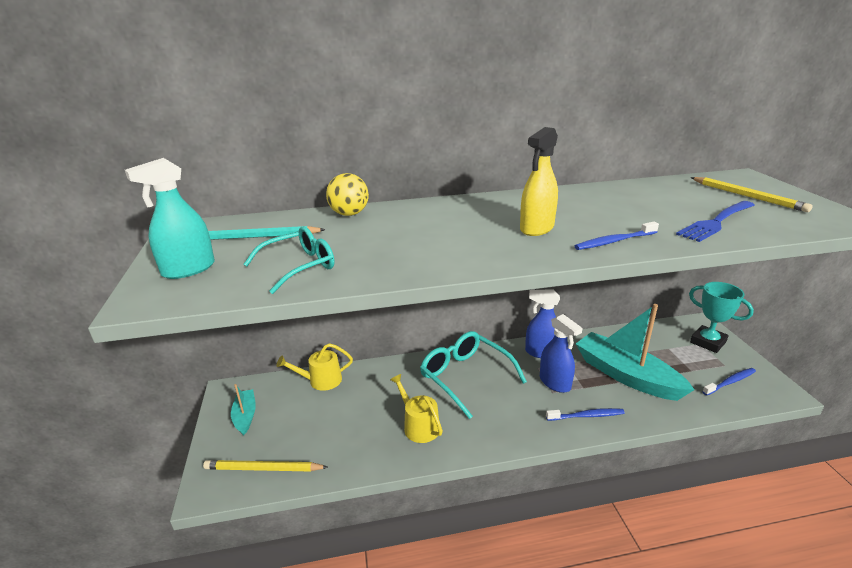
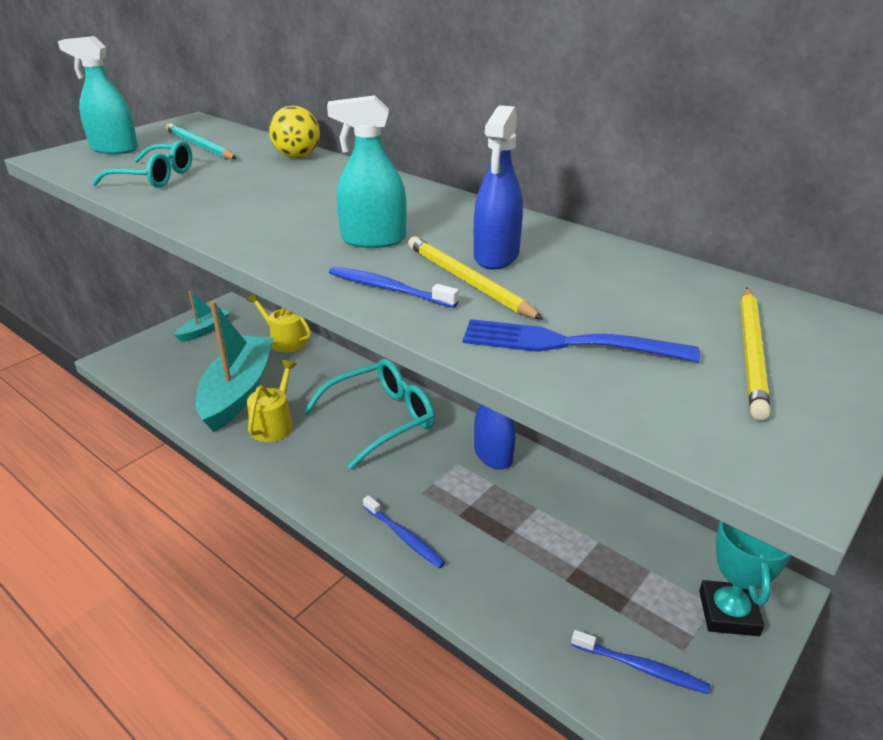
camera: 50 degrees right, 5 degrees up
(263, 469) = (152, 371): yellow pencil -> yellow pencil (467, 281)
(465, 377) = (381, 419): turquoise glasses -> turquoise glasses turned 45 degrees clockwise
(537, 228) = (373, 240): yellow spray bottle -> turquoise spray bottle
(555, 382) = (442, 488): blue spray bottle -> blue spray bottle (496, 256)
(626, 375) = (528, 546): turquoise boat -> turquoise boat (238, 392)

